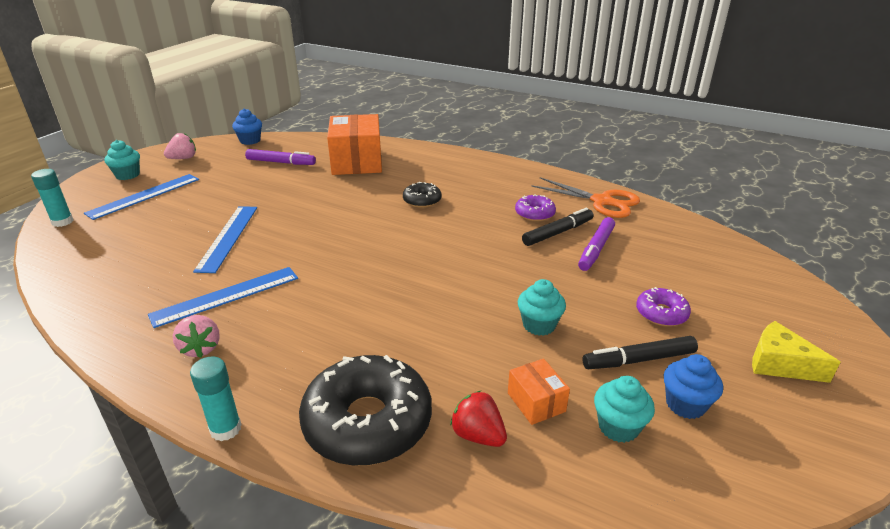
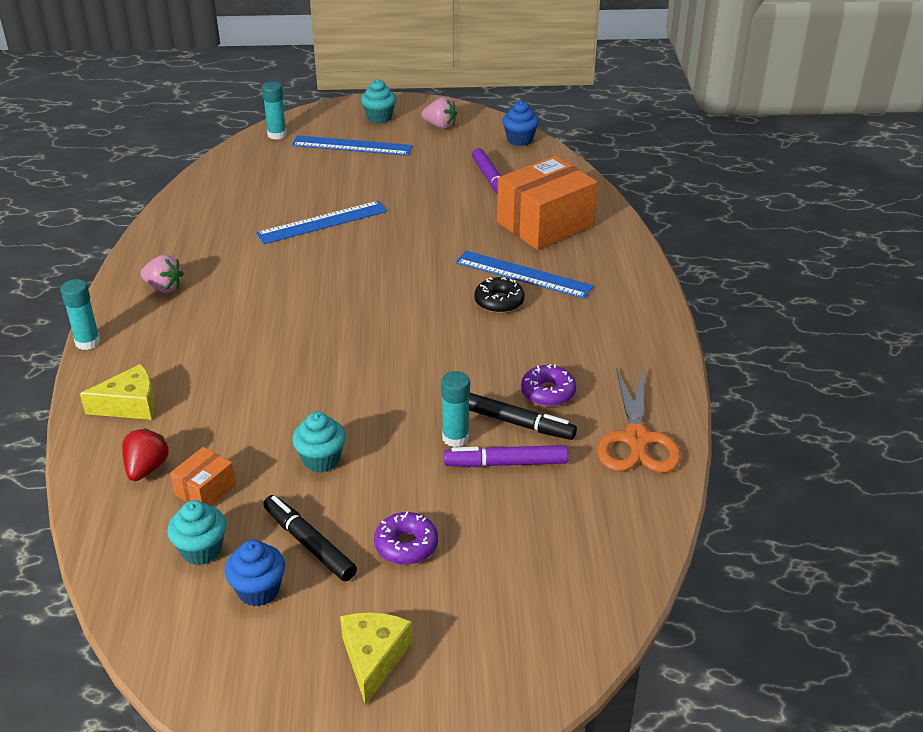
camera: 60 degrees right, 5 degrees up
(201, 348) = (164, 287): pink strawberry -> pink strawberry turned 105 degrees counterclockwise
(226, 296) = (236, 265): blue ruler -> blue ruler (523, 274)
(367, 422) = (130, 405): black donut -> yellow cheese
(555, 259) = (455, 438): none -> turquoise glue stick

